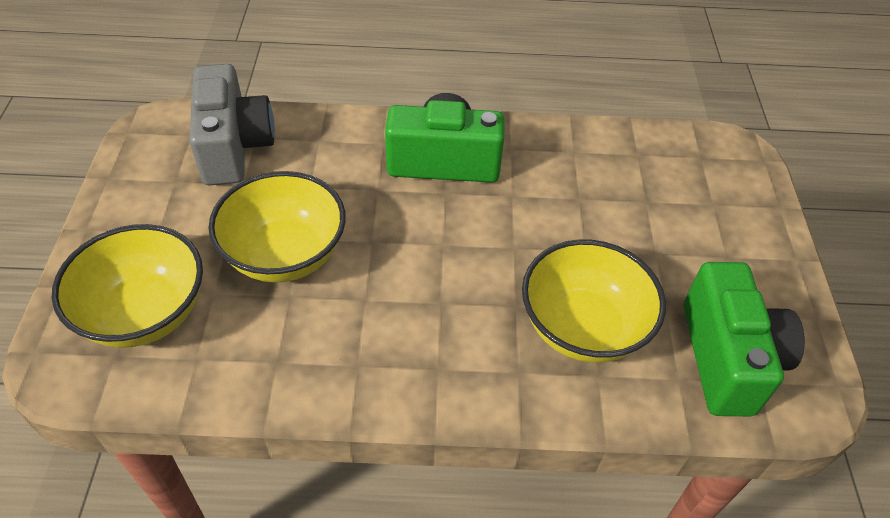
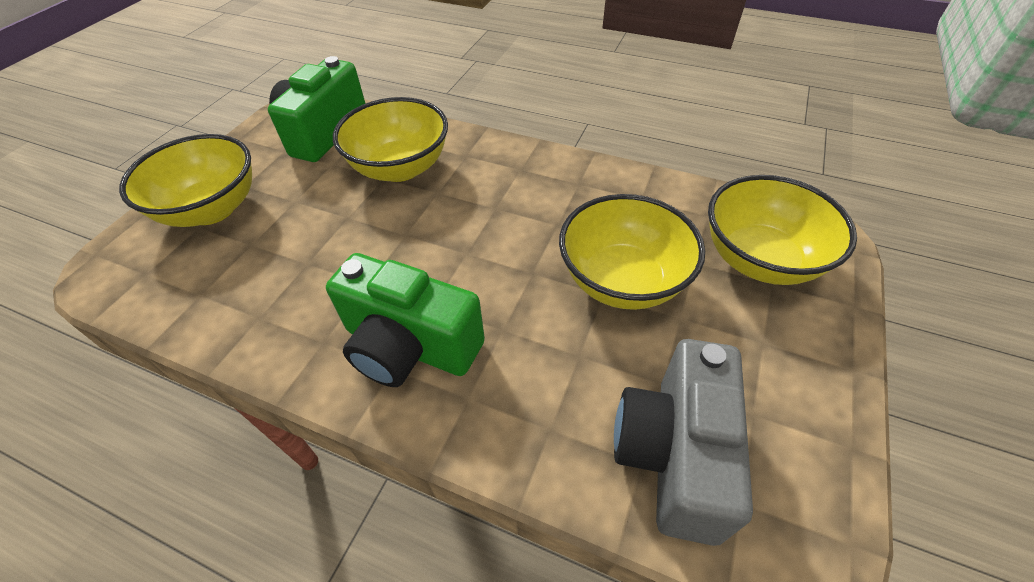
camera: 155 degrees left, 0 degrees up
(723, 223) = (212, 209): none -> yellow bowl

